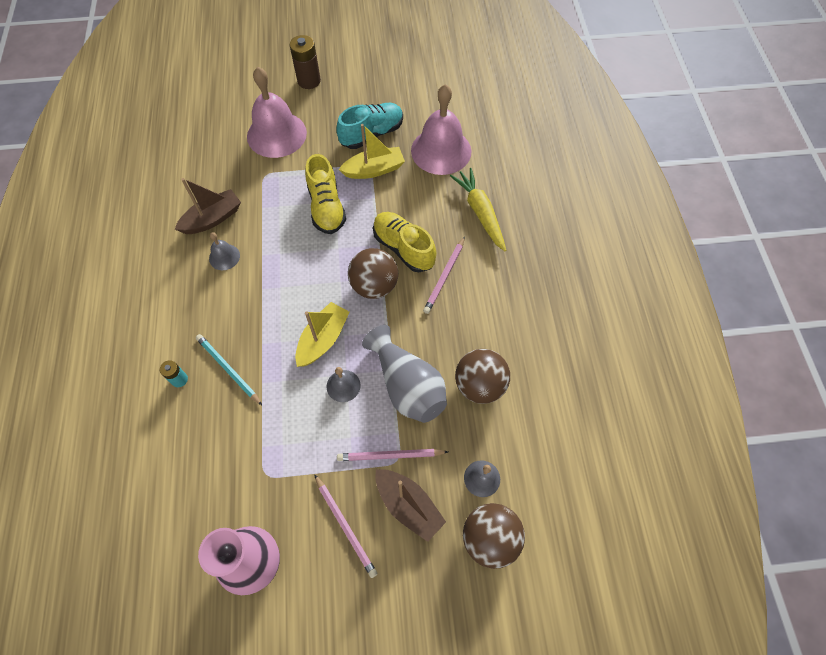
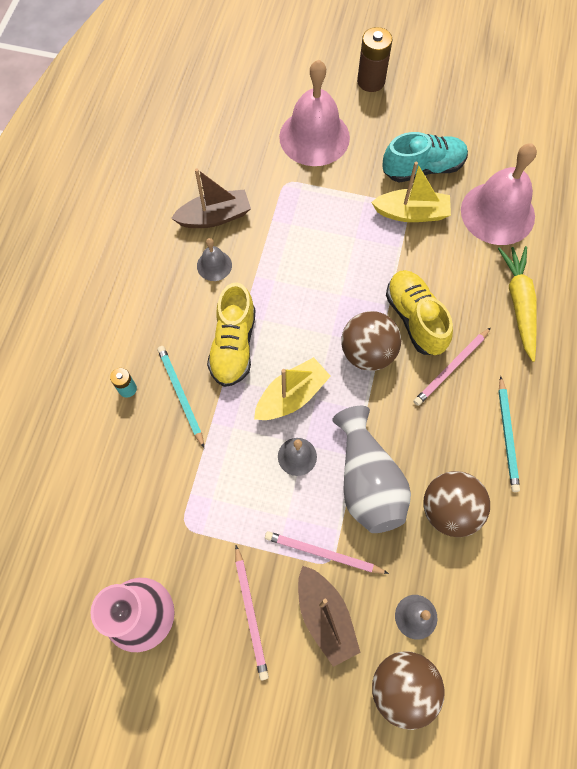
camera: 20 degrees right, 5 degrees up
(326, 207) = (343, 242): yellow shoe -> yellow shoe (233, 345)
(505, 313) = (507, 435): none -> turquoise pencil

